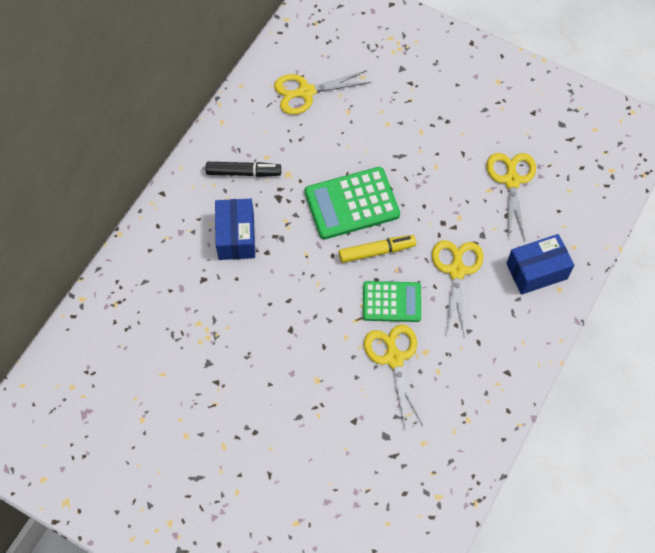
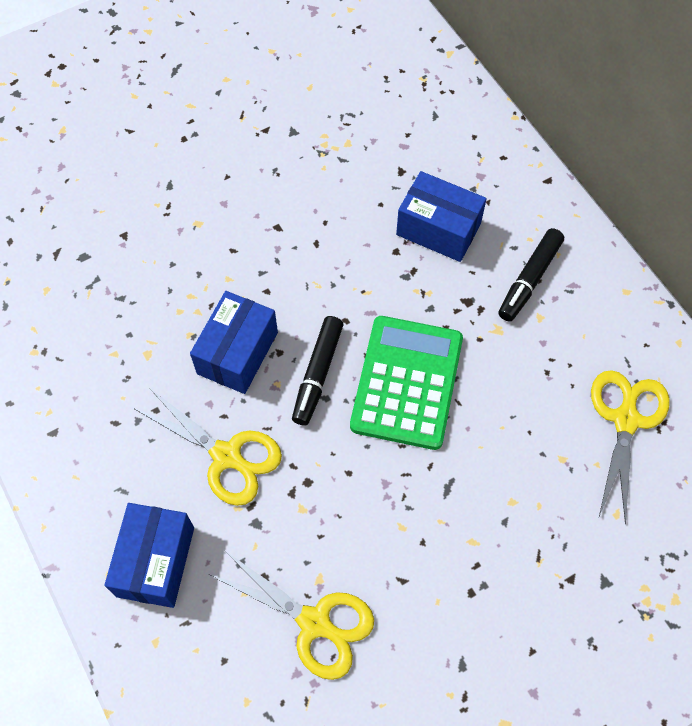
camera: 120 degrees right, 0 degrees up
(377, 251) = (318, 374): yellow marker -> black marker
(391, 302) = (237, 353): green calculator -> blue box
(394, 358) = (165, 315): yellow scissors -> none

